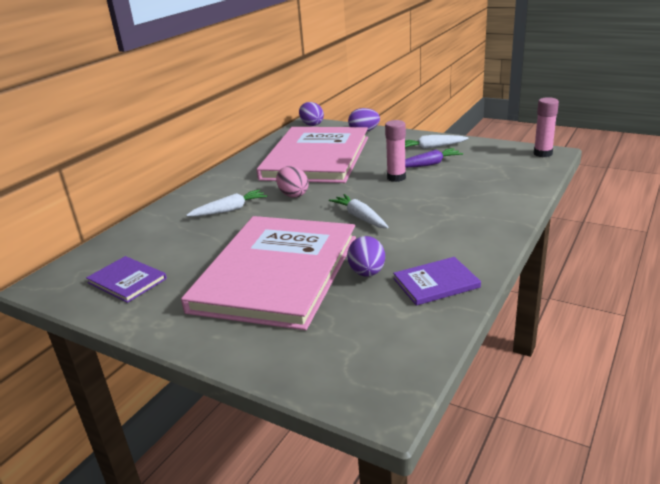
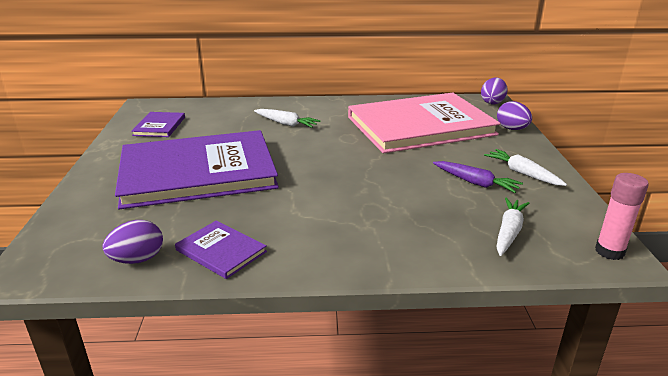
camera: 55 degrees right, 0 degrees up
(276, 273) = (198, 172): pink book -> purple book
(293, 194) = (336, 138): pink egg -> none
(360, 217) = (320, 179): white carrot -> white carrot (509, 232)
(367, 273) = (220, 211): purple egg -> purple egg (137, 259)
(396, 178) = (422, 174): pink glue stick -> none

